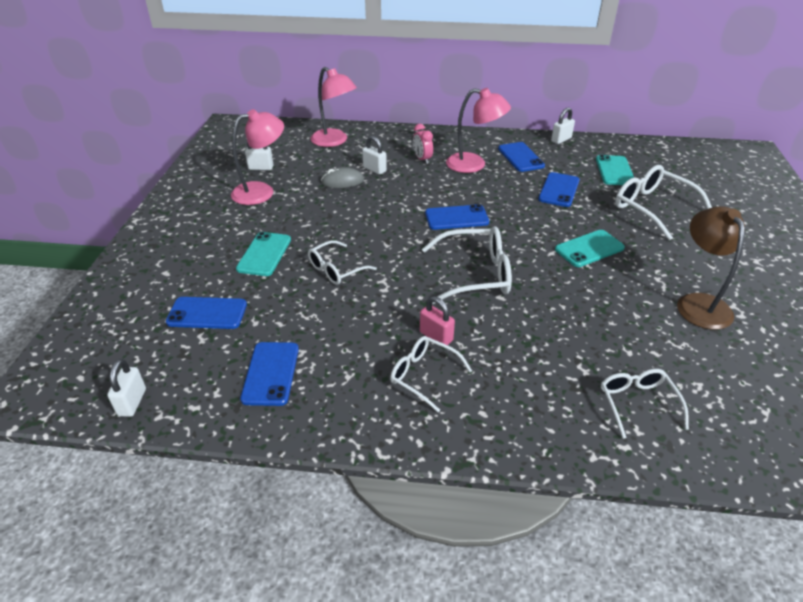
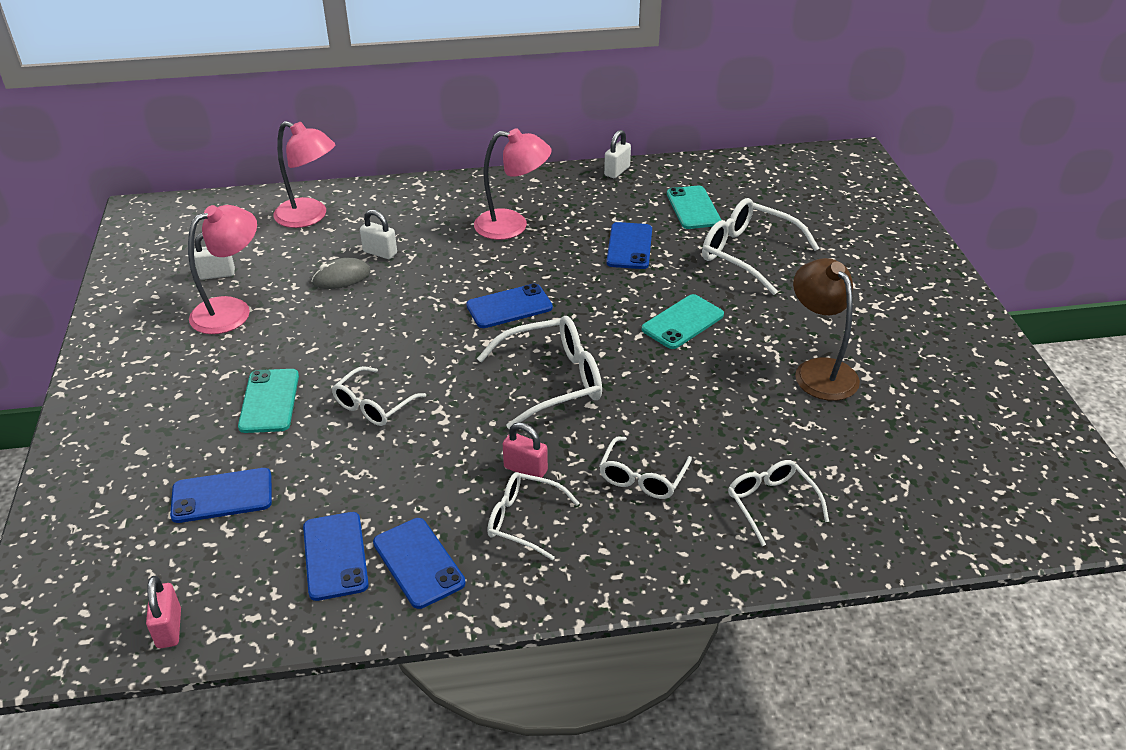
camera: 15 degrees left, 0 degrees up
(132, 402) = (169, 628): white padlock -> pink padlock
(422, 159) = (441, 227): pink clock -> none
(521, 157) = (571, 205): blue phone -> blue phone (418, 563)
(529, 360) = (642, 478): none -> white glasses

